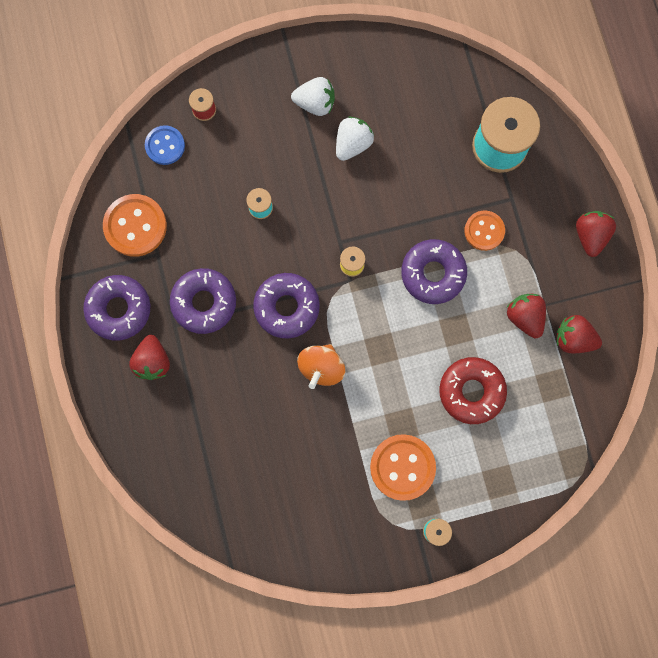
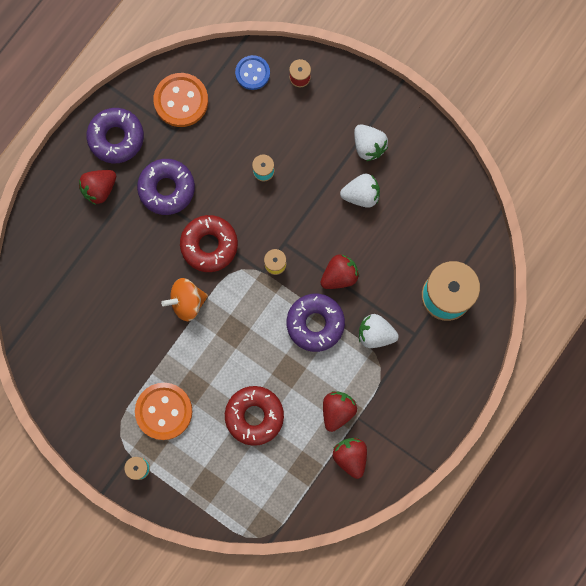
camera: 50 degrees right, 0 degrees up
(287, 307) = (209, 245): purple donut -> red donut
(484, 231) = (375, 334): orange button -> white strawberry
(590, 235) = (435, 410): red strawberry -> red strawberry (339, 275)

